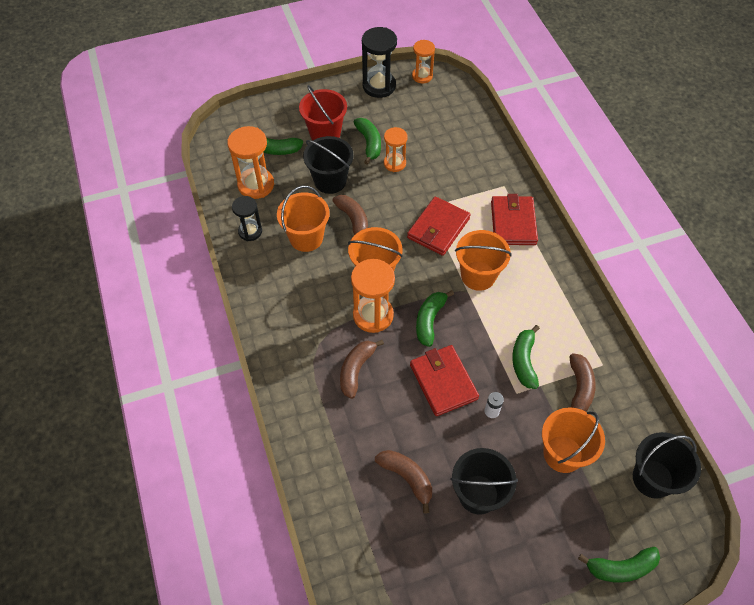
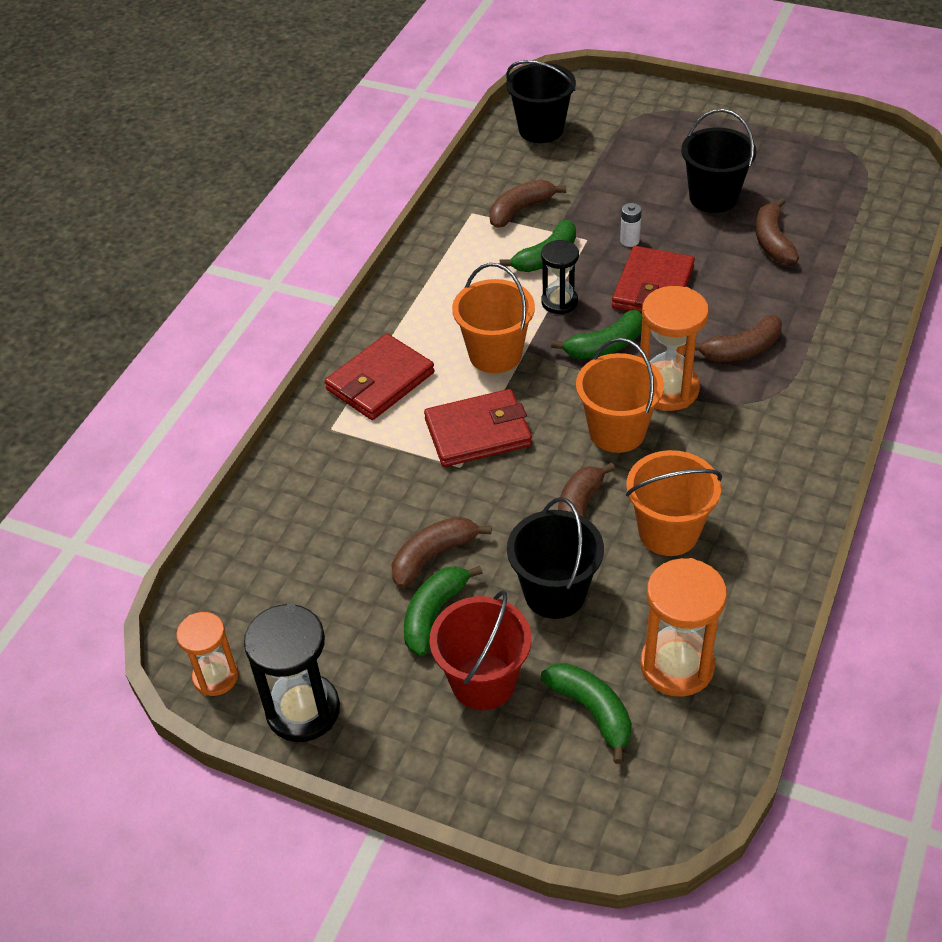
camera: 135 degrees left, 10 degrees down
(250, 231) = (745, 594): black hourglass -> black hourglass (559, 302)
(394, 163) = (433, 556): orange hourglass -> brown banana
(563, 454) = (599, 181): orange bucket -> none
(621, 568) = (641, 104): green banana -> none

